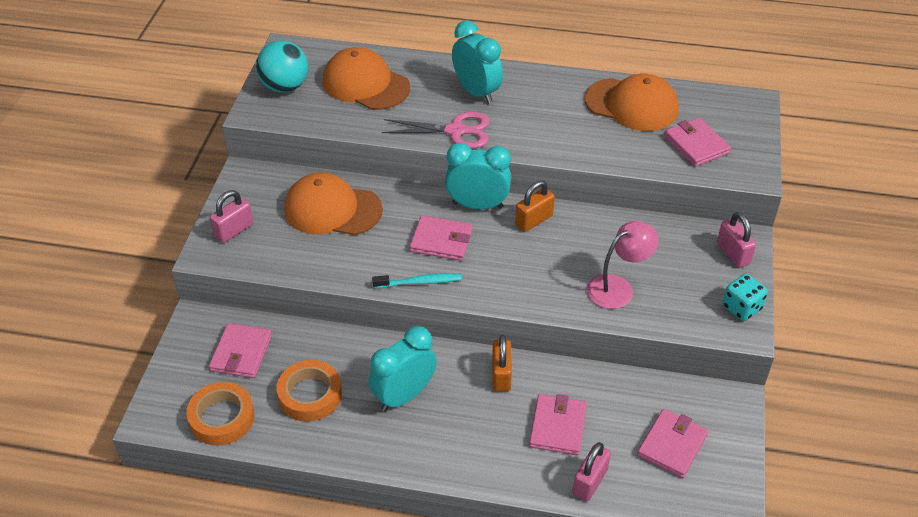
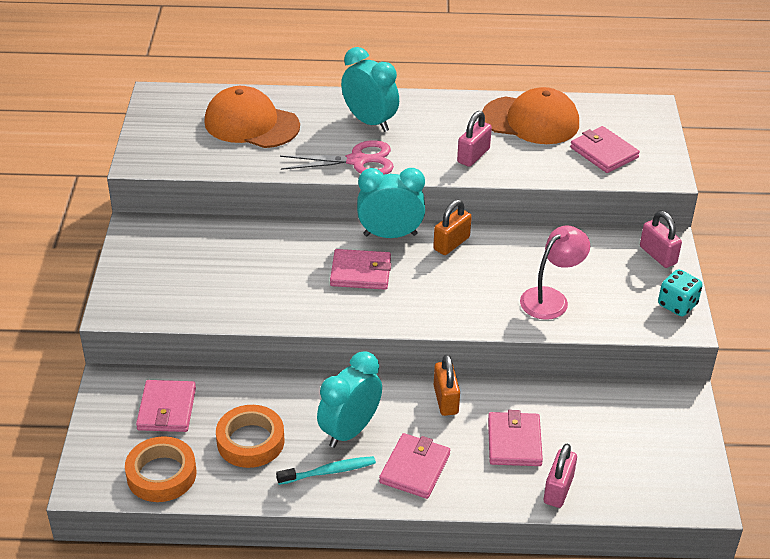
camera: 10 degrees left, 5 degrees down
(234, 230) = (138, 284): pink padlock -> pink padlock (473, 156)
(285, 87) = (165, 133): turquoise ball -> none
(332, 209) = (239, 253): orange cap -> none
(419, 282) = (347, 314): turquoise toothbrush -> turquoise toothbrush (328, 471)
(672, 445) = (632, 446): pink wallet -> pink wallet (415, 468)

